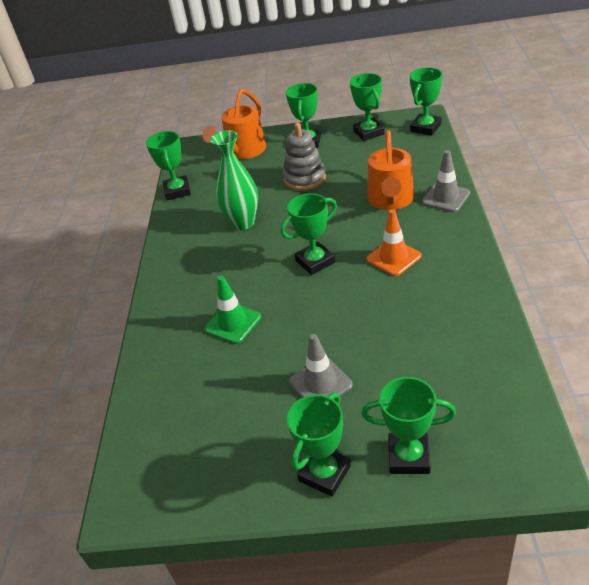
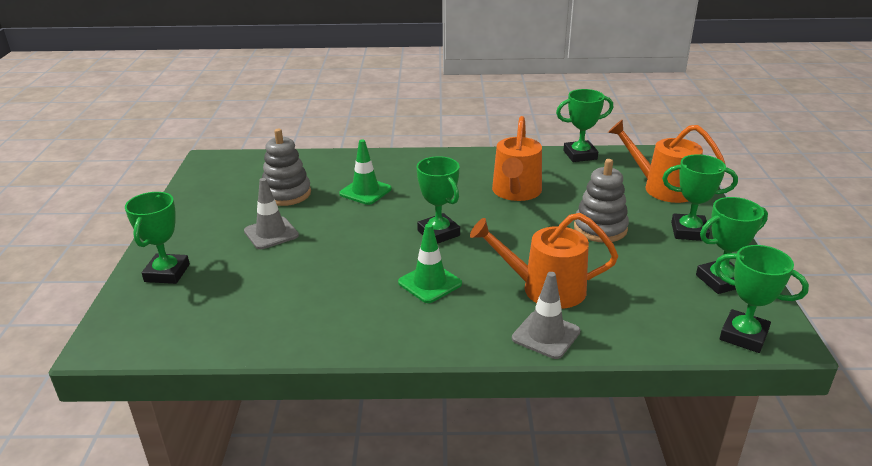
camera: 85 degrees right, 10 degrees down
(233, 390) = (286, 194): none -> grey stacking toy
(243, 223) = (516, 192): green vase -> orange watering can
(324, 473) = (180, 233): green trophy -> none
(393, 258) = (430, 283): orange traffic cone -> green traffic cone

